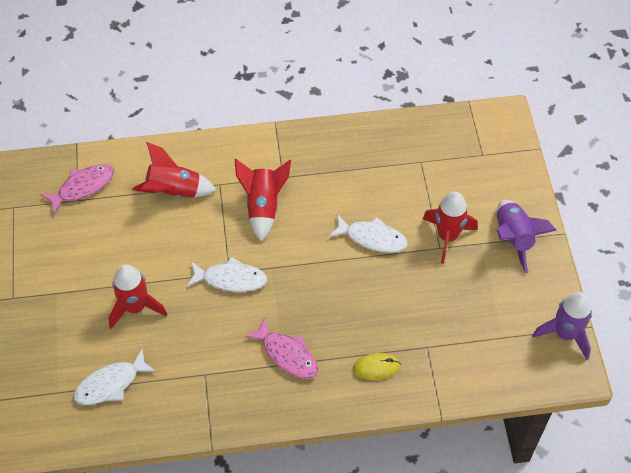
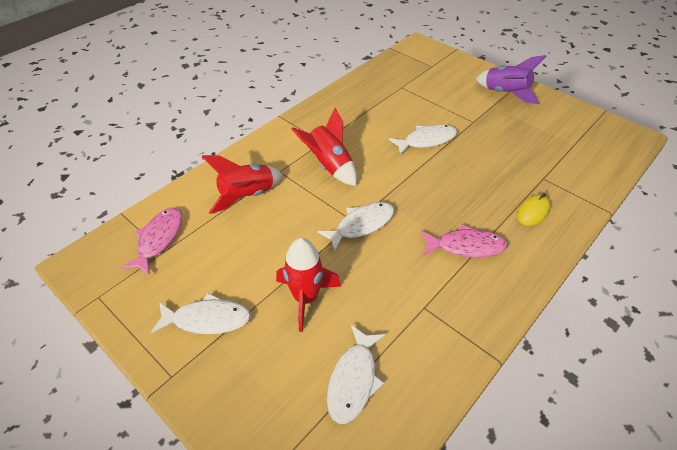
camera: 40 degrees left, 10 degrees down
(63, 275) = (207, 319): none -> white fish
(447, 236) = (469, 113): red rocket -> none
(565, 334) = (600, 121): purple rocket -> none

